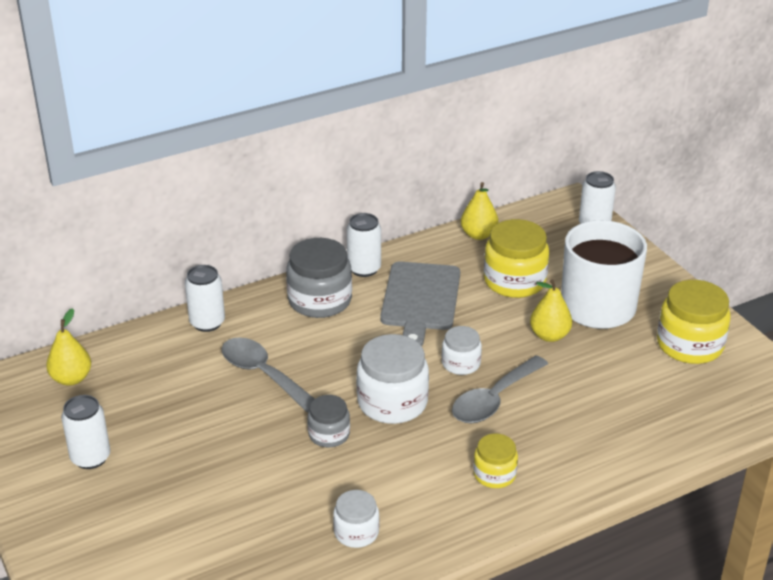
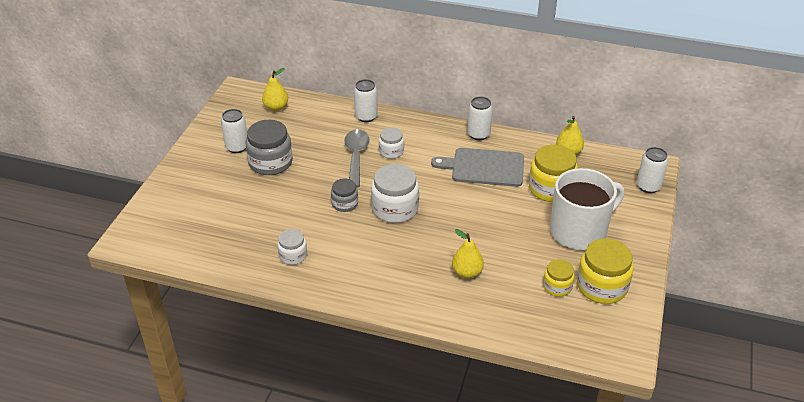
camera: 45 degrees right, 5 degrees up
(320, 300) = (433, 137): grey jar -> grey jar (270, 162)
(420, 299) = (484, 167): grey cutting board -> grey cutting board turned 45 degrees clockwise
(461, 363) = (456, 212): white jar -> white jar (391, 151)
(494, 399) = (446, 241): grey spoon -> none
(494, 474) = (392, 276): yellow jar -> yellow jar (557, 286)
(549, 335) = (526, 229): yellow pear -> yellow pear (467, 272)

